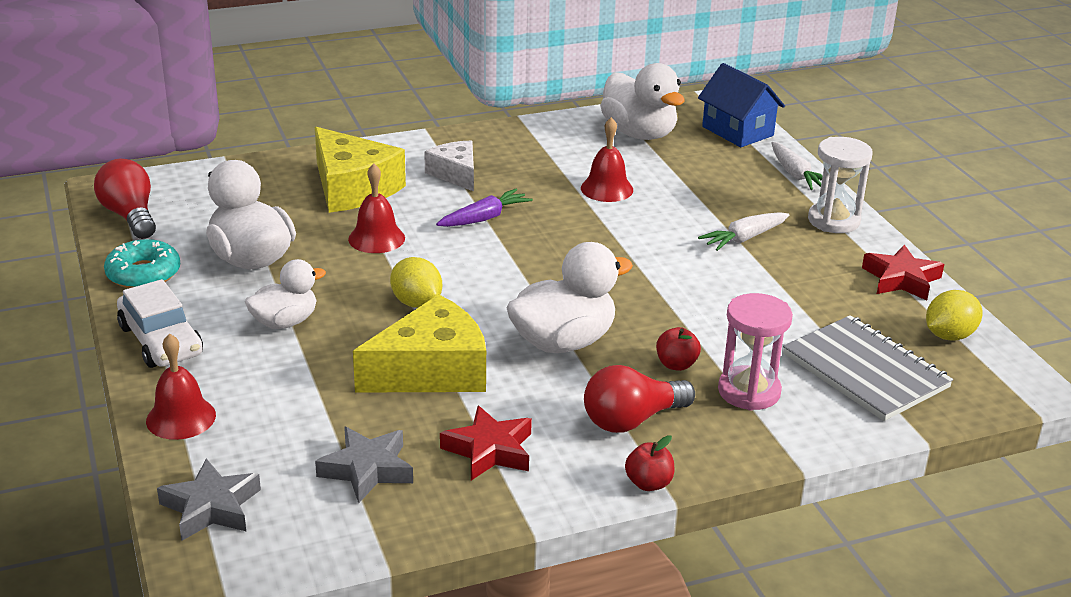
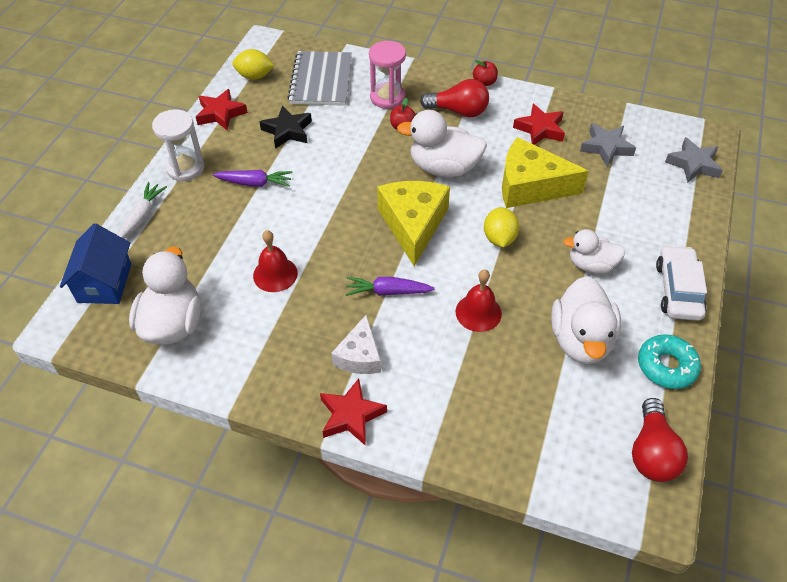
camera: 140 degrees left, 20 degrees up
(181, 418) = (688, 224): red bell -> none
(352, 188) = (451, 385): yellow cheese -> yellow cheese (413, 225)
(419, 145) = (351, 415): none -> red star
(744, 238) = (255, 183): white carrot -> purple carrot
(799, 297) = (287, 131): none -> black star

